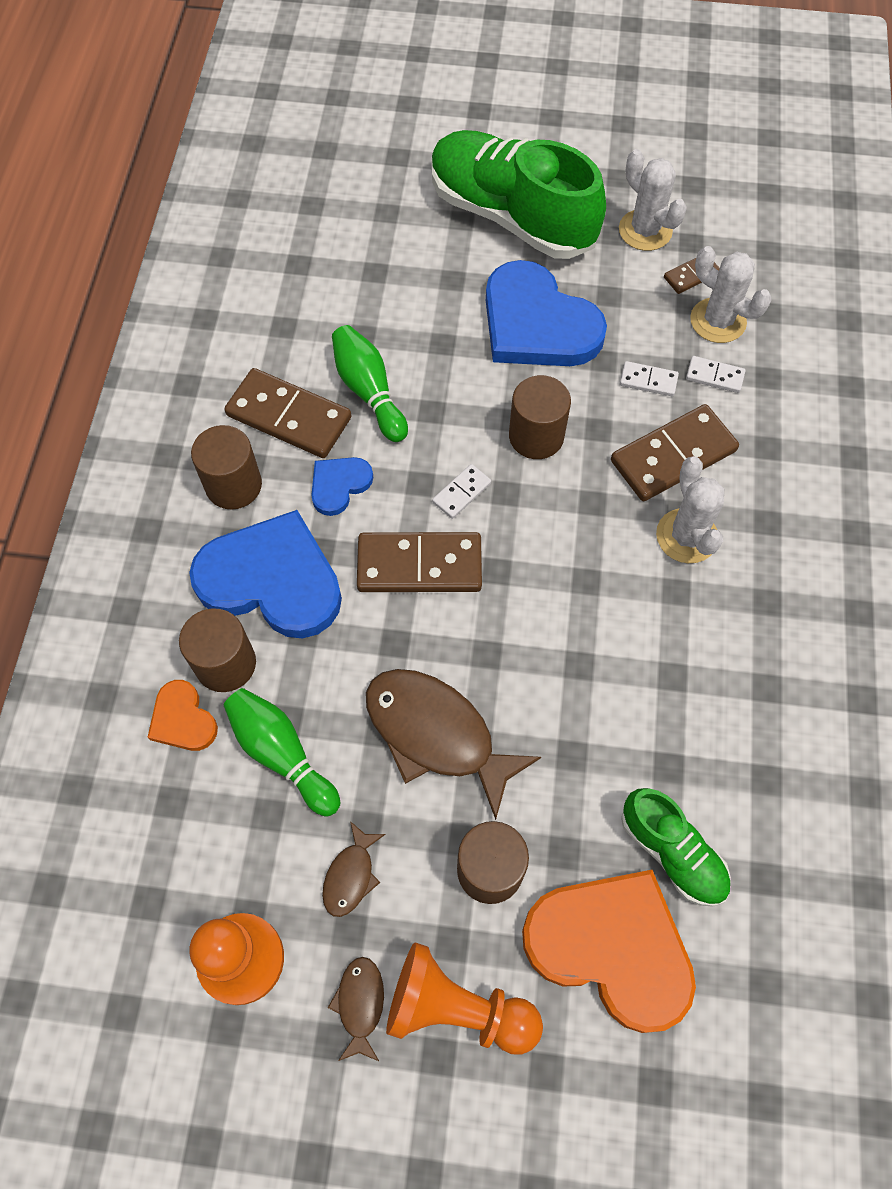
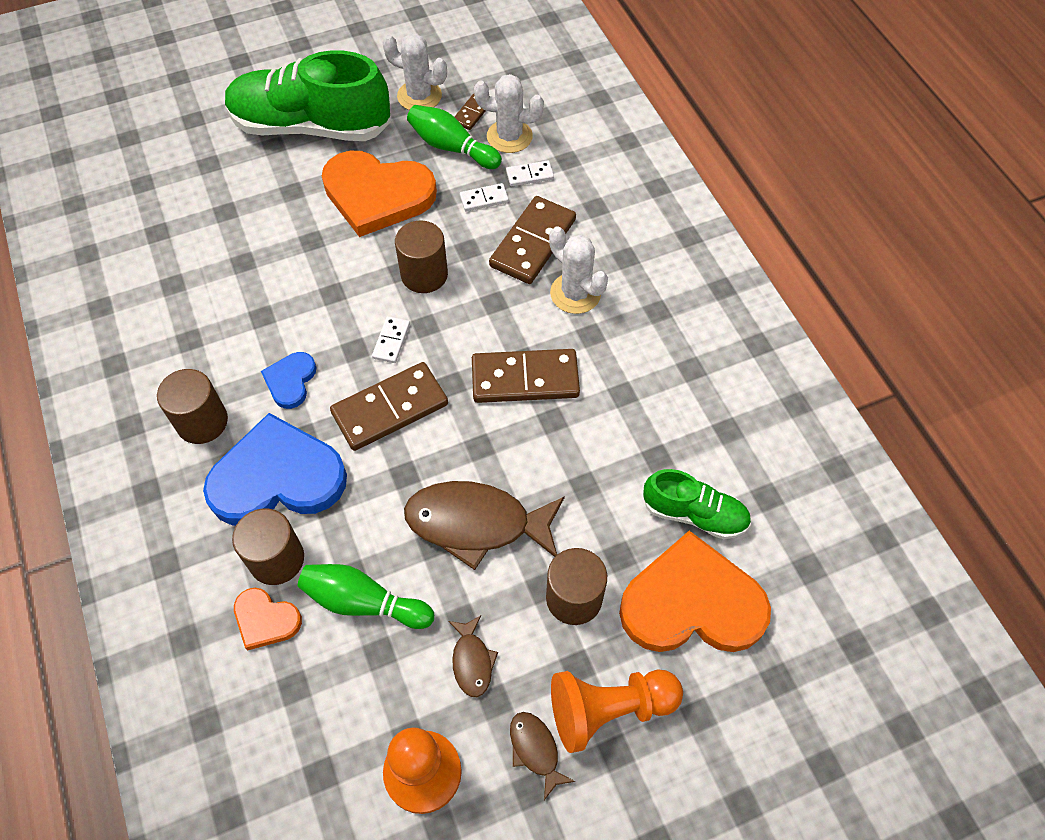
camera: 30 degrees left, 5 degrees down
(289, 417) = (218, 349): brown domino -> brown domino (525, 379)
(369, 391) = (273, 301): green bowling pin -> green bowling pin (452, 147)
(537, 324) = (377, 195): blue heart -> orange heart

